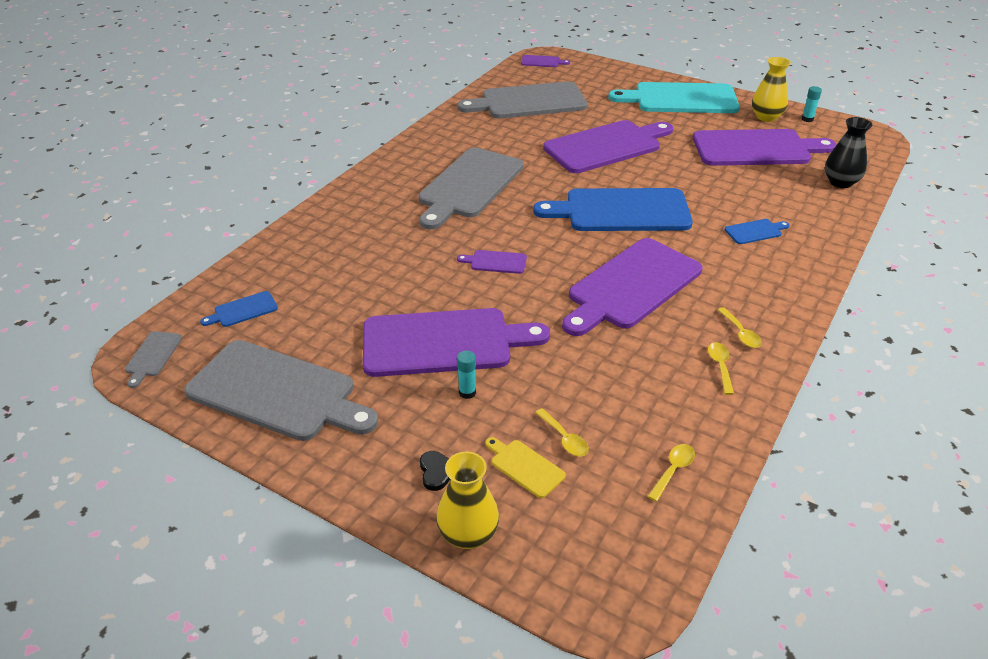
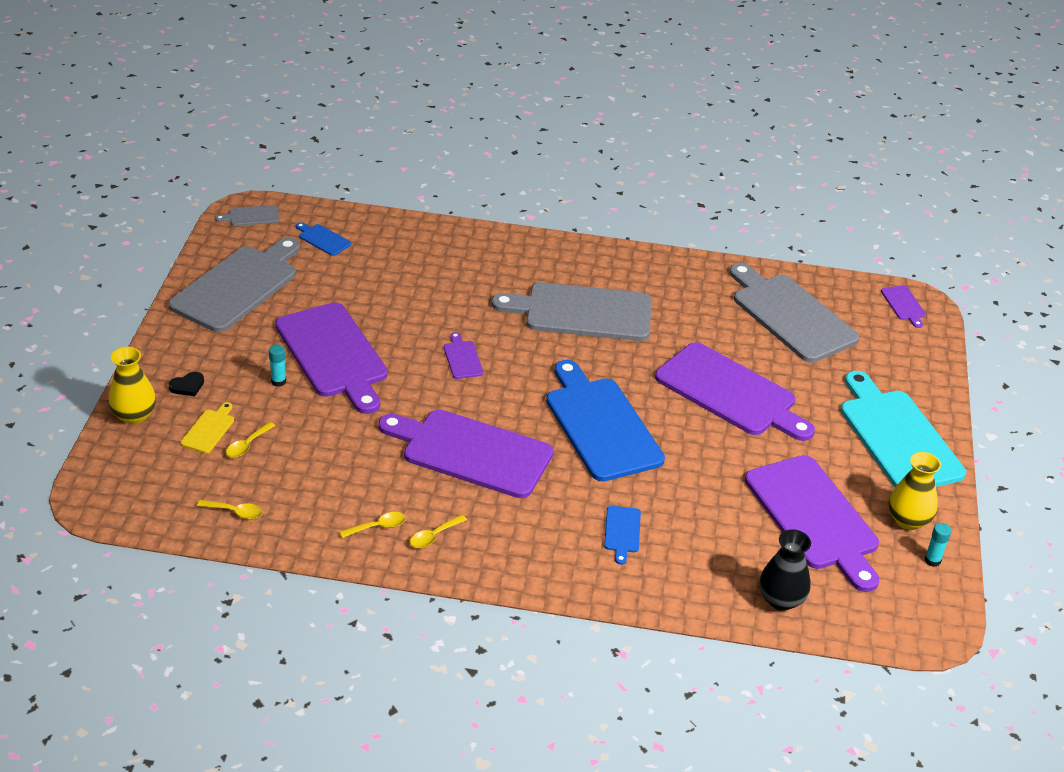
camera: 65 degrees right, 0 degrees up
(277, 392) = (238, 286): grey cutting board -> grey cutting board turned 150 degrees counterclockwise
(755, 231) = (622, 532): blue cutting board -> blue cutting board turned 45 degrees clockwise

